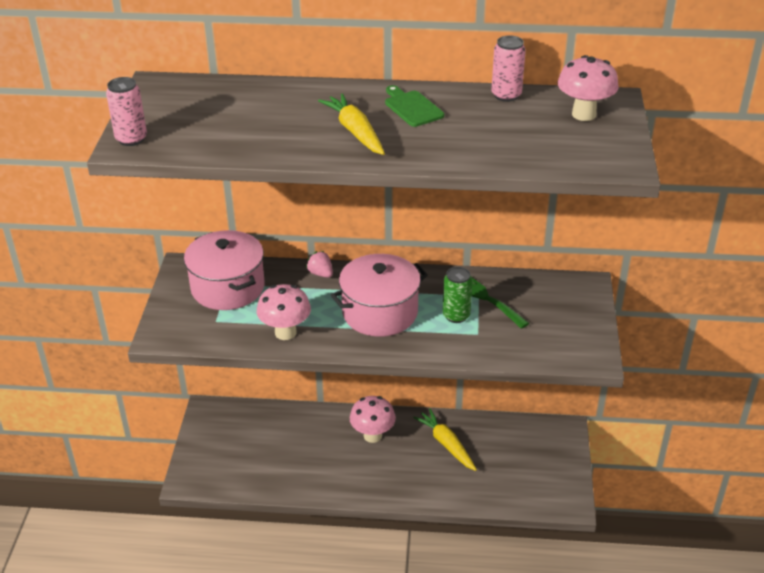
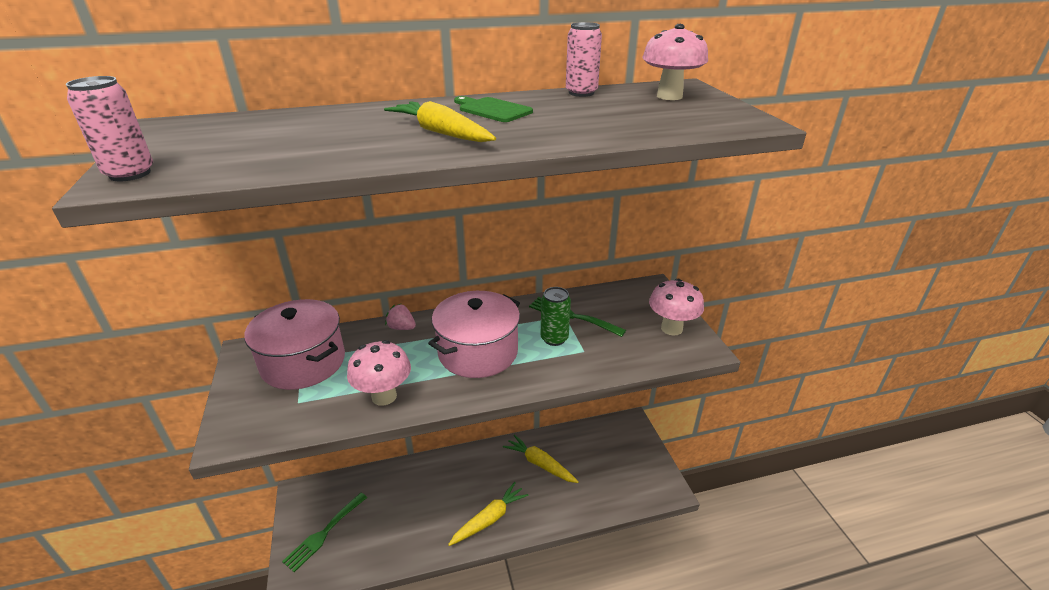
camera: 20 degrees left, 5 degrees down
(221, 450) = (324, 533): none -> green fork
(372, 435) = (470, 474): pink mushroom -> pink mushroom (671, 328)
(376, 480) = (489, 519): none -> yellow carrot

